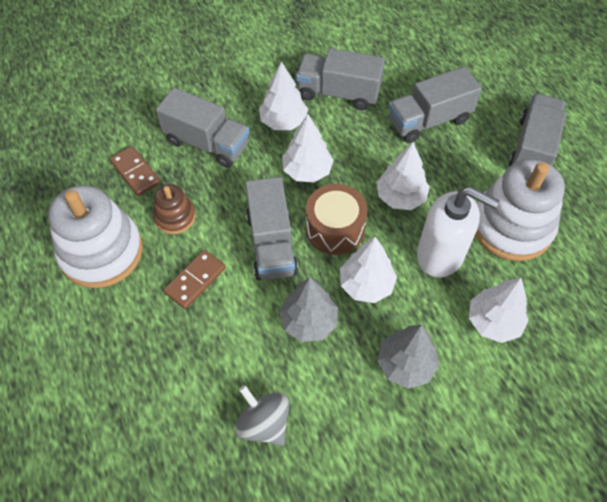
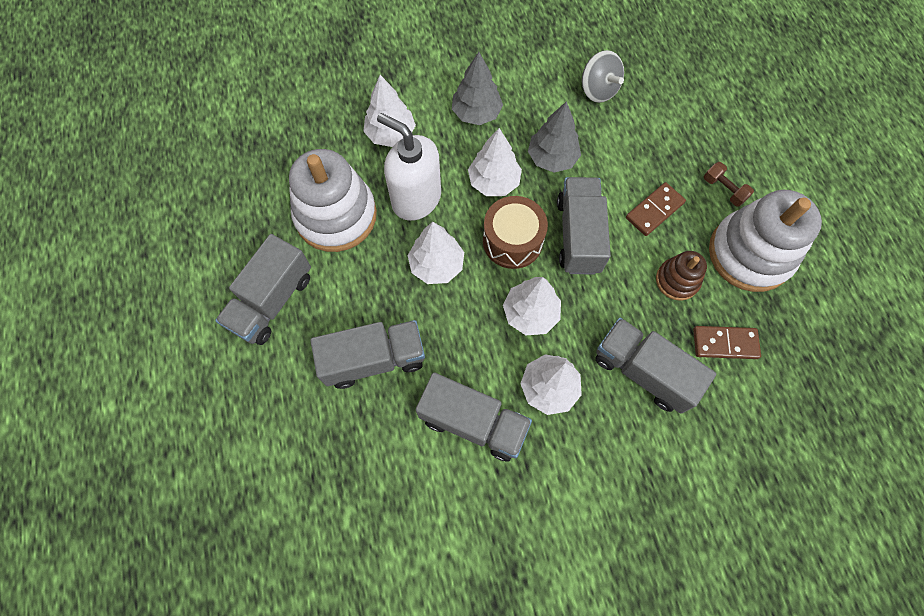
camera: 170 degrees left, 10 degrees up
(119, 315) = (723, 189): none -> brown dumbbell
(135, 172) = (725, 343): brown domino -> brown domino turned 60 degrees counterclockwise

